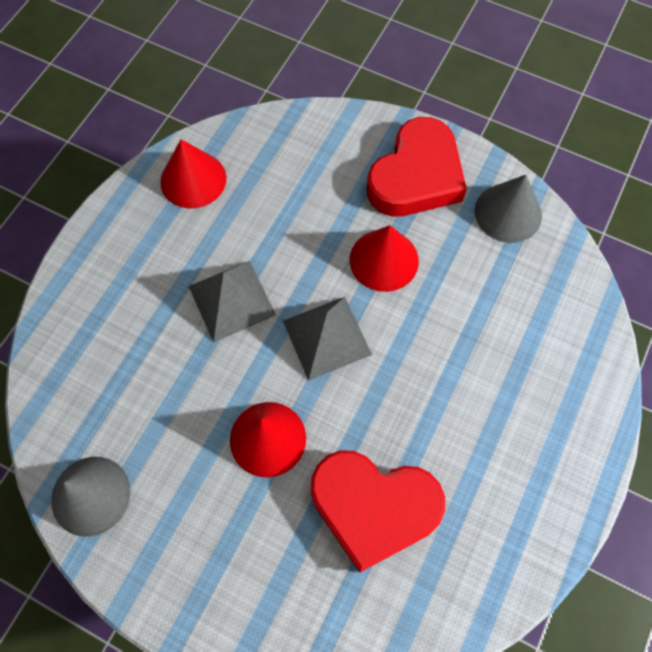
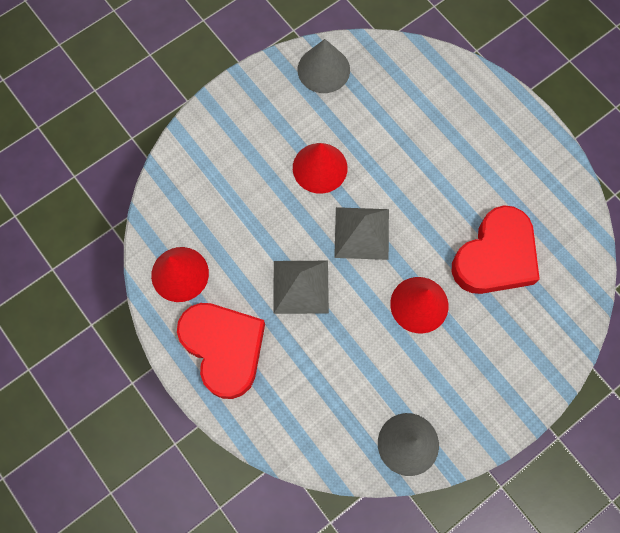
camera: 65 degrees left, 5 degrees up
(416, 176) = (262, 114): red heart -> red heart (224, 348)

